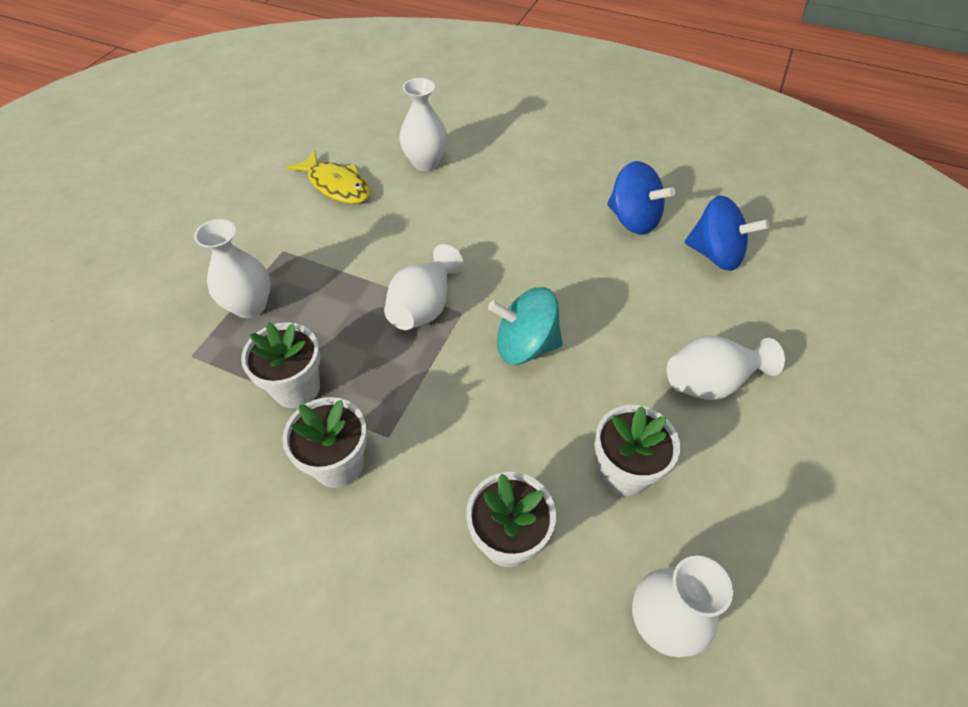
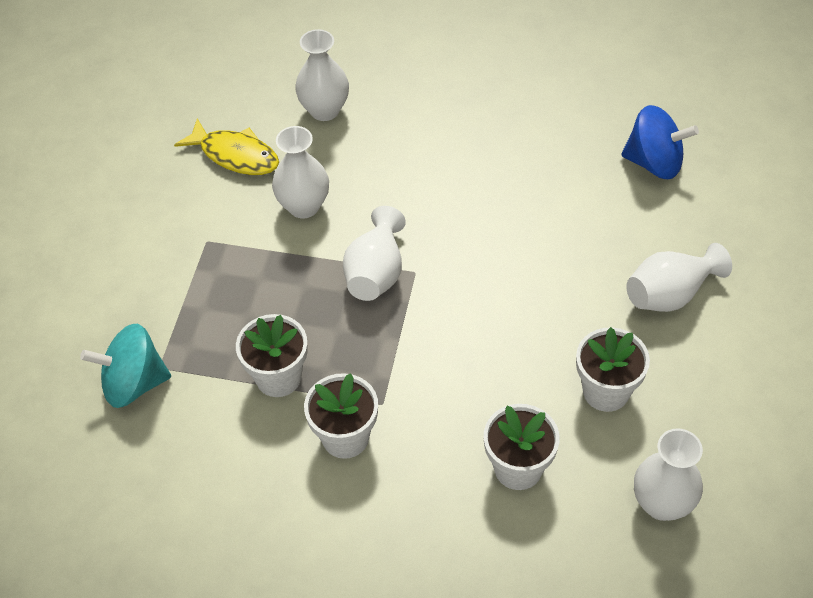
camera: 10 degrees left, 0 degrees up
(250, 306) = (197, 306): white vase -> white vase (304, 206)
(525, 345) = (487, 293): turquoise spinning top -> turquoise spinning top (134, 383)
(633, 220) = (564, 138): blue spinning top -> none

